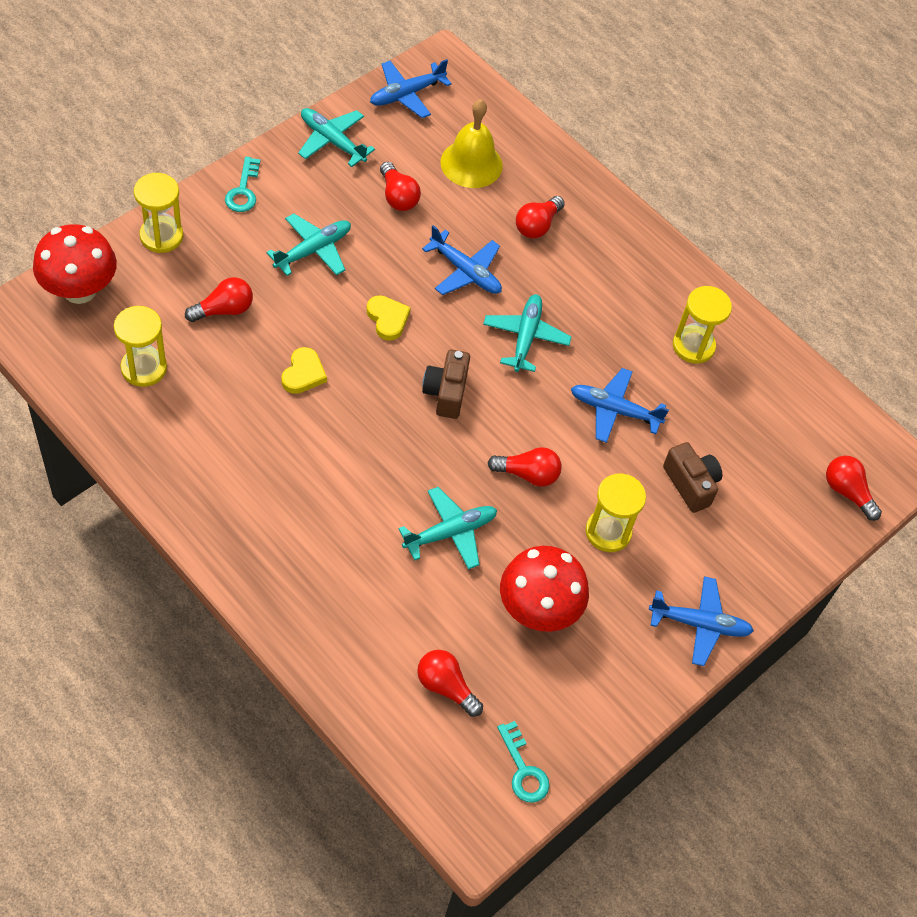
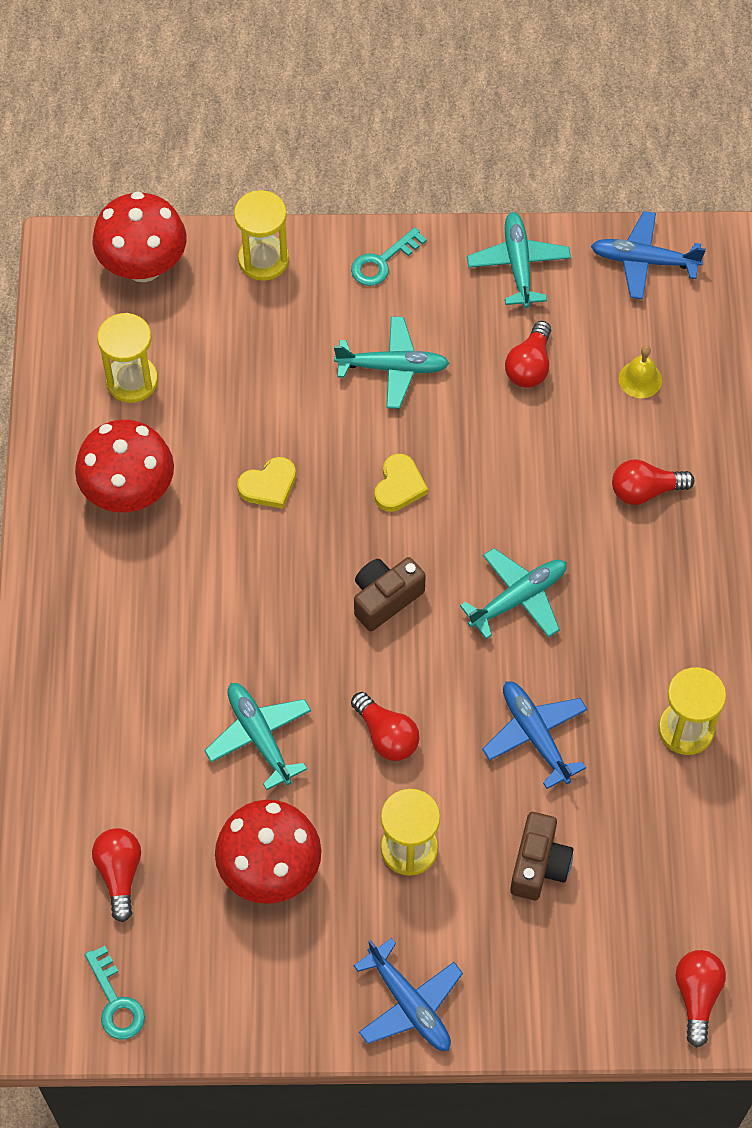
camera: 50 degrees right, 5 degrees up
(212, 440) = (129, 492): none -> red mushroom
(224, 310) = (254, 372): red light bulb -> none
(450, 532) = (259, 736): turquoise plane -> turquoise plane turned 135 degrees counterclockwise
(465, 272) = (523, 490): blue plane -> none
(471, 163) = (640, 379): yellow bell -> yellow bell, size x0.54
(523, 770) = (116, 1002): turquoise key -> turquoise key turned 45 degrees counterclockwise

